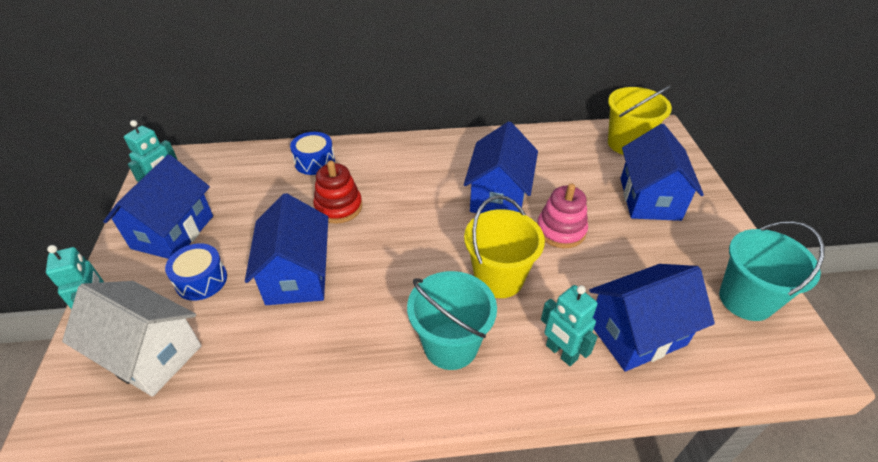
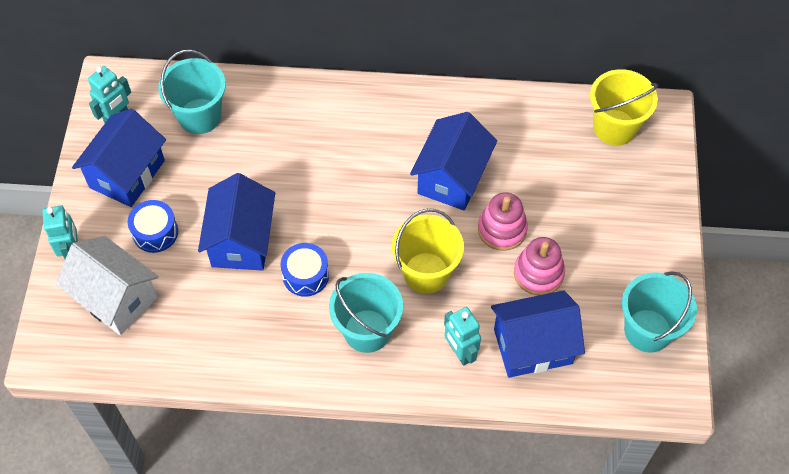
camera: 10 degrees right, 15 degrees up
(248, 178) = (199, 116): none -> turquoise bucket
(314, 162) = (269, 104): blue drum -> blue drum (305, 275)
(338, 207) = (287, 168): red stacking toy -> none
(612, 263) = (538, 273): none -> pink stacking toy
(650, 199) = (608, 205): blue house -> none

